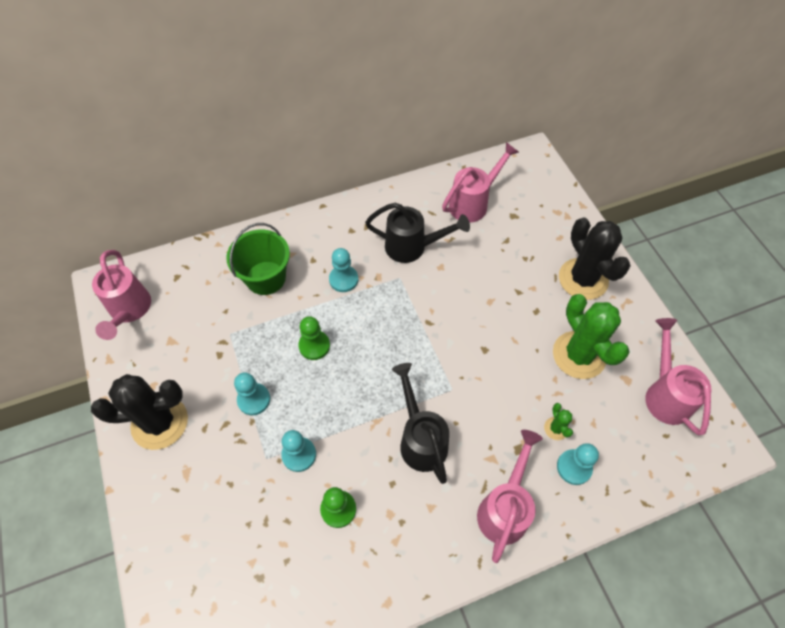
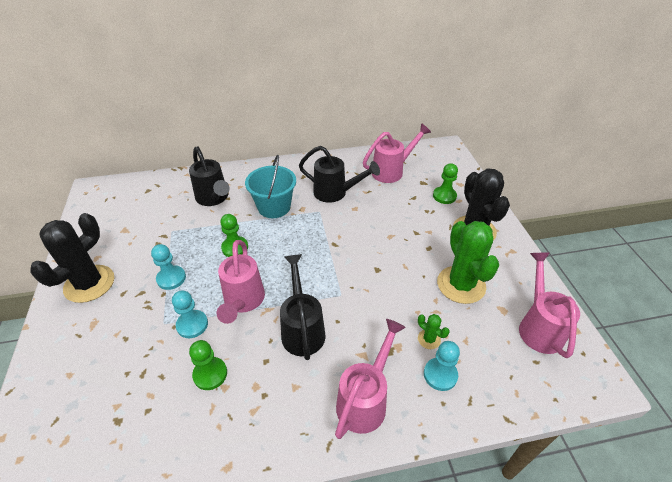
camera: 10 degrees right, 15 degrees down
(129, 311) = (103, 207): pink watering can -> pink watering can (243, 302)
(160, 422) = (89, 284): black cactus -> black cactus turned 60 degrees counterclockwise
(266, 278) = (214, 199): green bucket -> black watering can
(343, 279) = (274, 207): turquoise pawn -> turquoise bucket
(542, 233) = (444, 196): none -> green pawn
(556, 428) = (429, 339): green cactus -> green cactus turned 45 degrees counterclockwise

